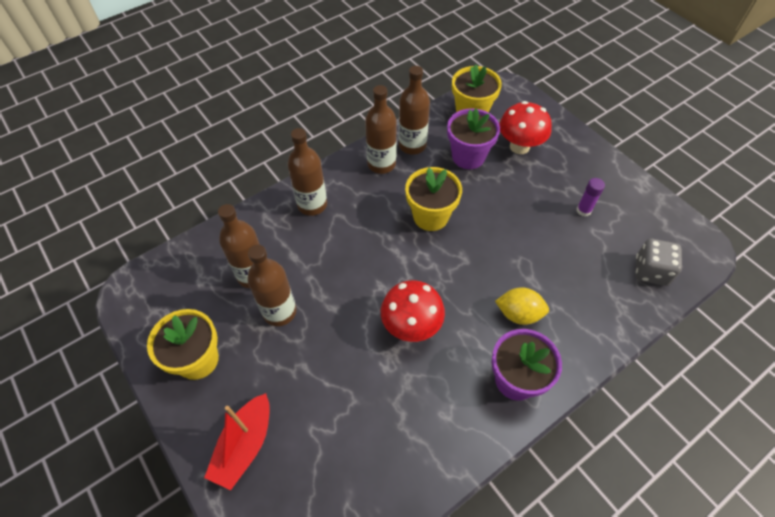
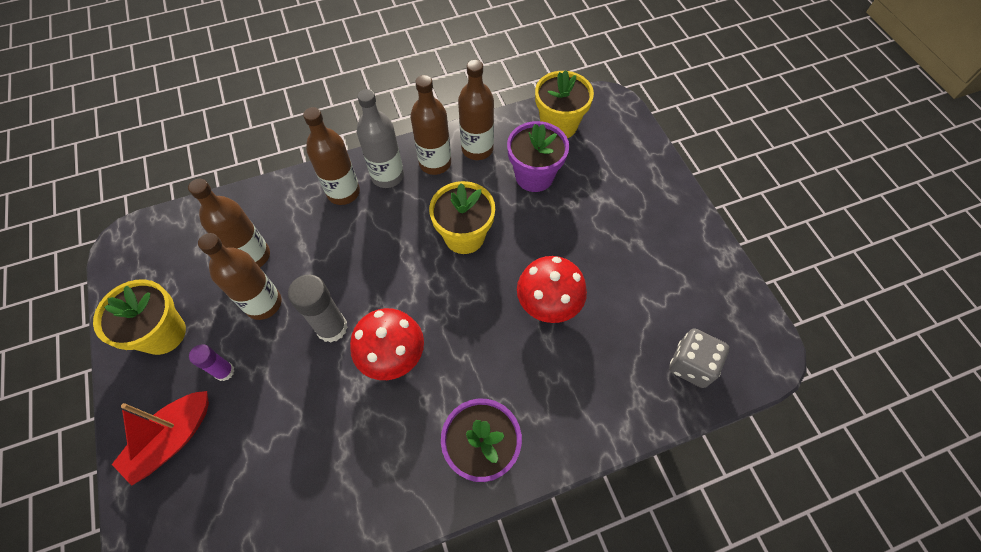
camera: 15 degrees right, 5 degrees up
(345, 183) = (387, 176): none -> grey bottle
(349, 316) = (332, 328): none -> grey glue stick
(519, 146) = (598, 177): red mushroom -> red mushroom (548, 305)
(519, 314) = (516, 375): yellow lemon -> none
(583, 210) = (641, 271): purple glue stick -> purple glue stick (224, 371)

